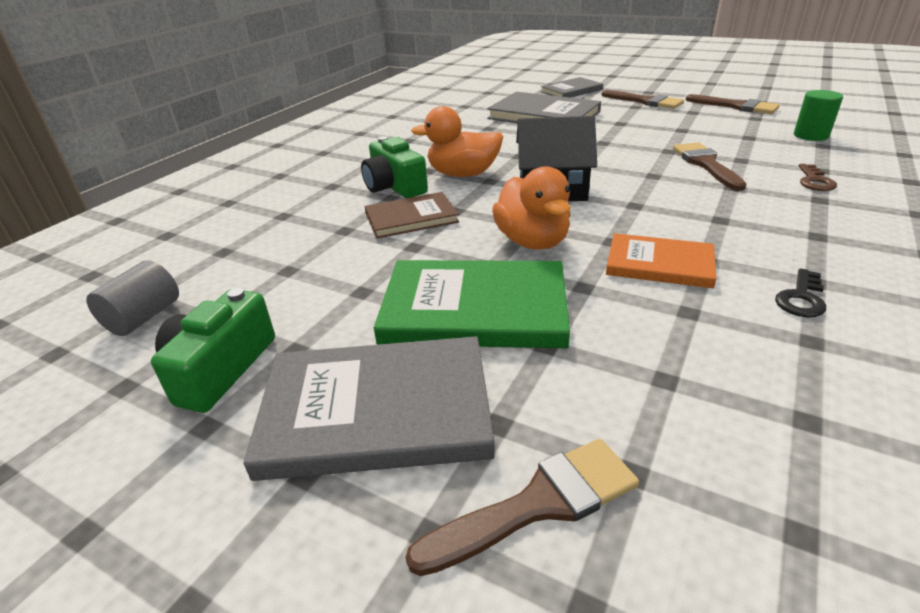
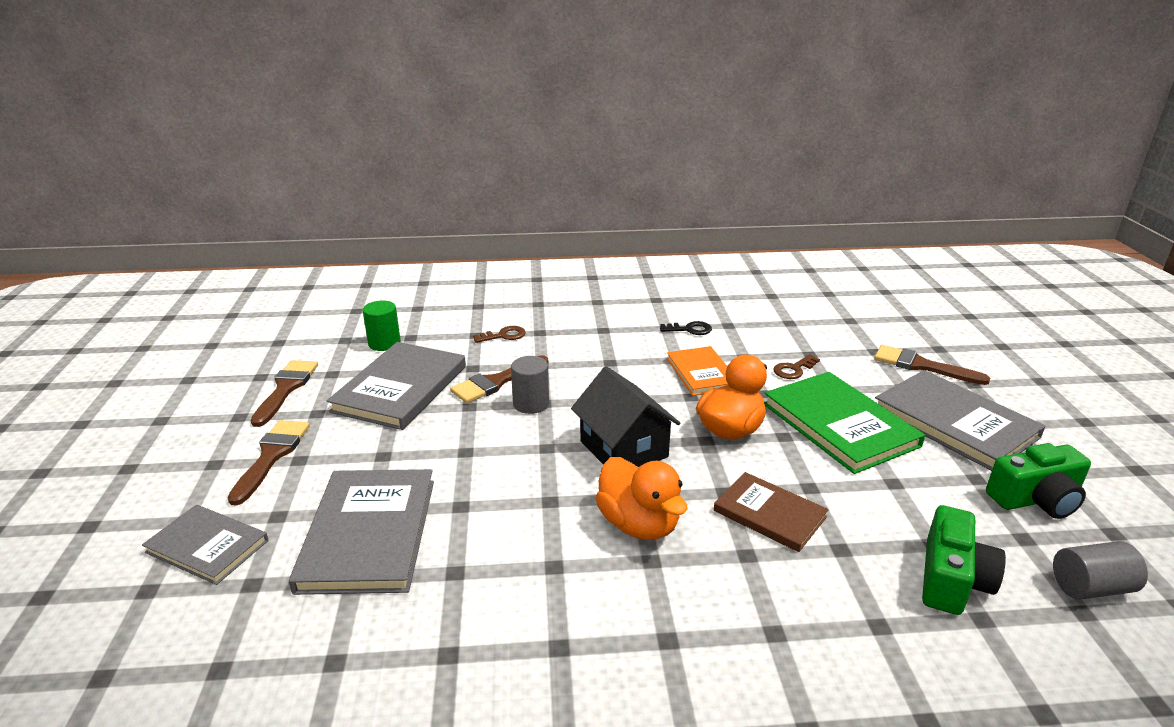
camera: 125 degrees left, 5 degrees down
(394, 186) = (720, 566): green camera -> green camera (951, 579)
(624, 337) = (793, 369): none -> brown key
(655, 170) = (531, 404): none -> grey cylinder
(715, 134) = (401, 388): none -> grey book

